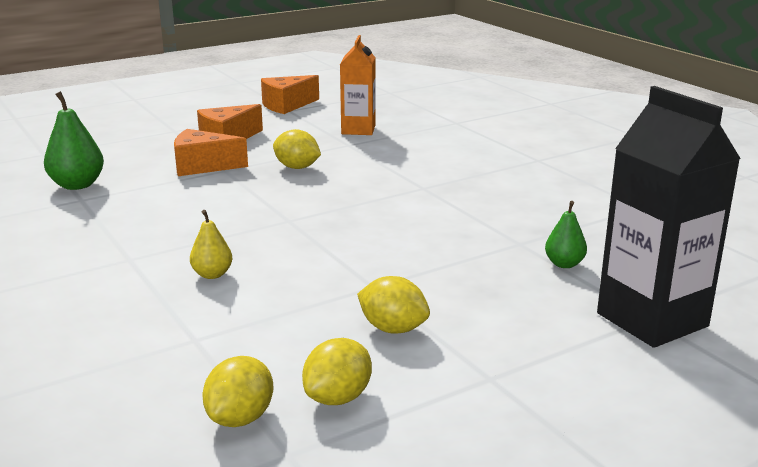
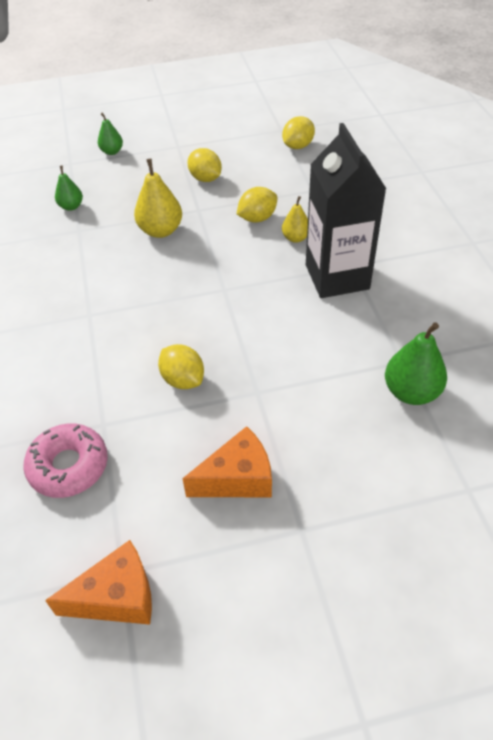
camera: 160 degrees left, 25 degrees up
(202, 166) = (279, 406): orange cheese -> none
(338, 398) = (251, 148): yellow lemon -> yellow lemon (257, 218)
(358, 130) = (68, 466): orange carton -> pink donut
(409, 257) = (161, 231): none -> yellow pear
(603, 347) = (112, 152): none -> green pear
(652, 320) = (70, 162): black carton -> black carton (337, 277)

